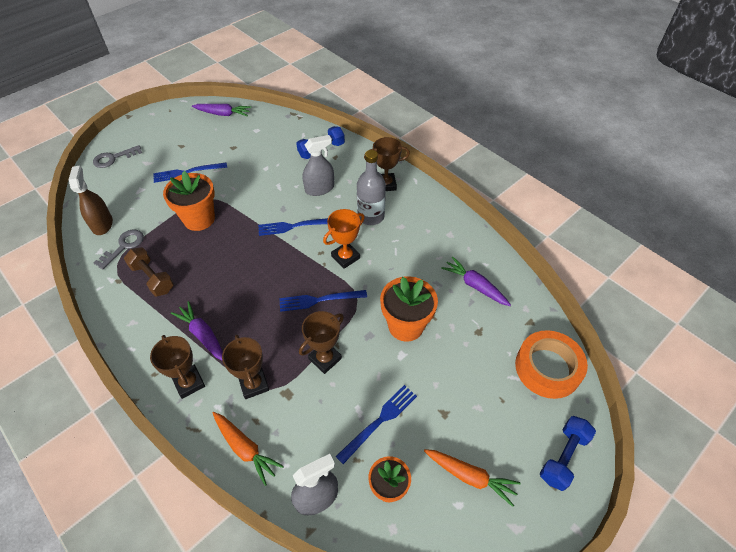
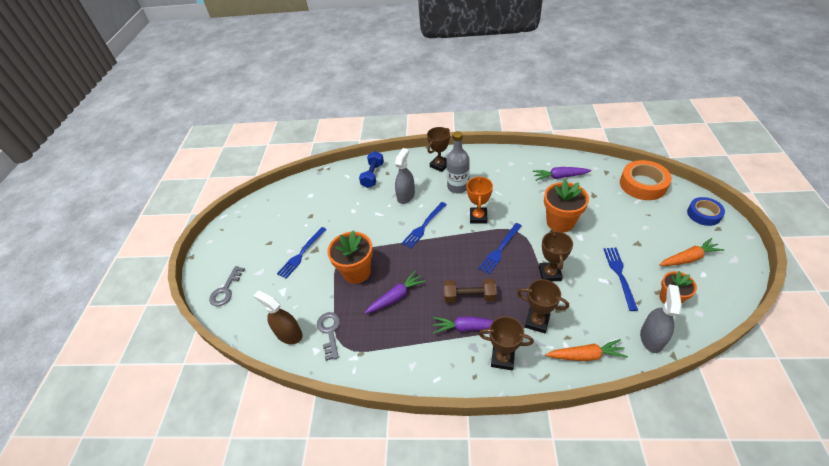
camera: 40 degrees left, 5 degrees down
(152, 278) = (382, 330): brown dumbbell -> brown dumbbell (469, 296)
(223, 114) = (269, 203): purple carrot -> purple carrot (396, 297)
(563, 457) = (703, 214): blue dumbbell -> blue tape

